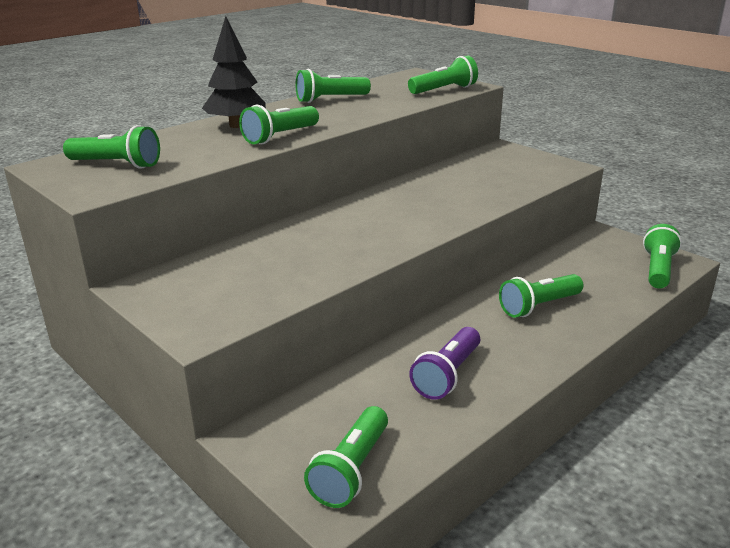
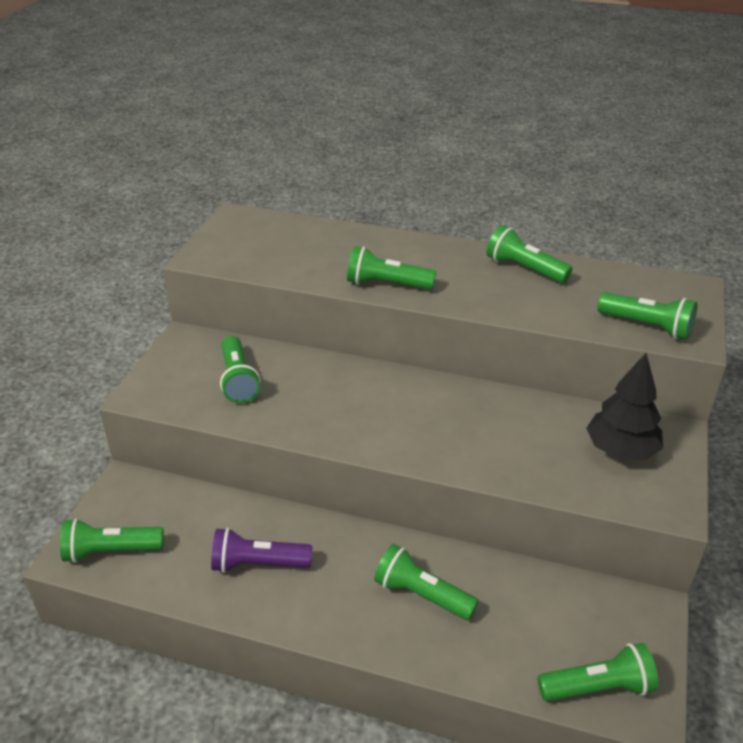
camera: 60 degrees right, 10 degrees up
(116, 164) = (259, 241): green flashlight -> green flashlight (238, 380)
(236, 125) = (394, 252): black tree -> black tree (620, 450)

